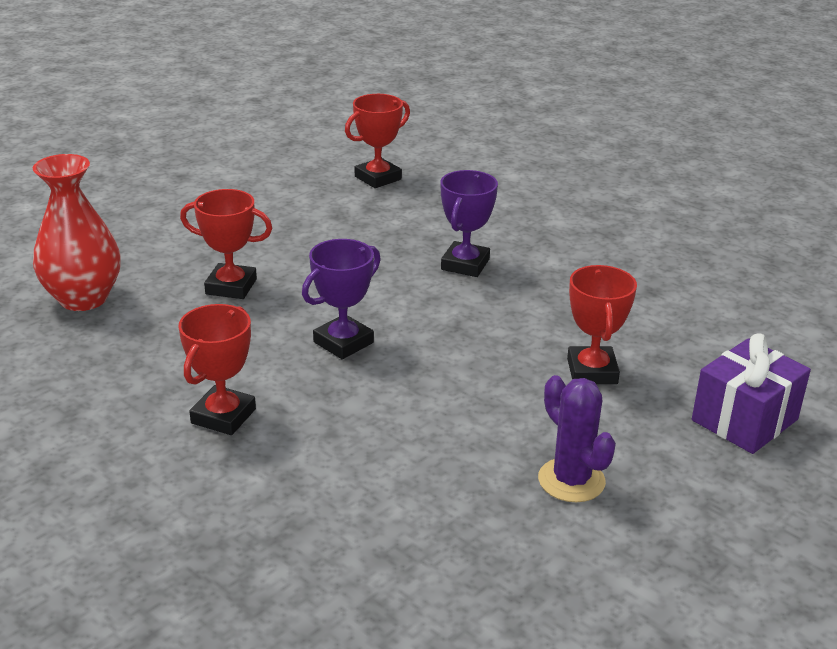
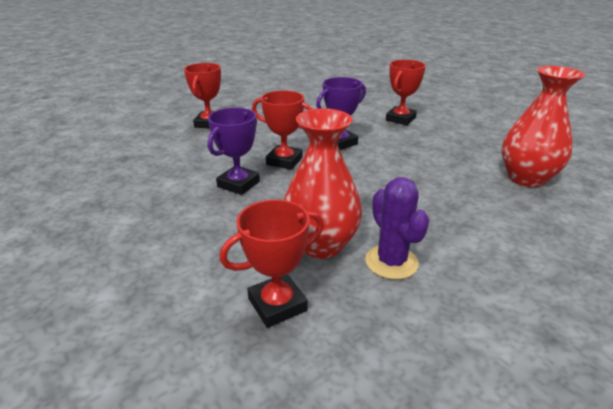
camera: 170 degrees left, 0 degrees up
(231, 286) = (420, 179): red trophy -> red trophy (284, 161)
(351, 214) = (321, 245): none -> red vase
(571, 480) = (253, 95): purple cactus -> purple cactus (391, 262)
(744, 420) = (160, 105): purple gift -> none

